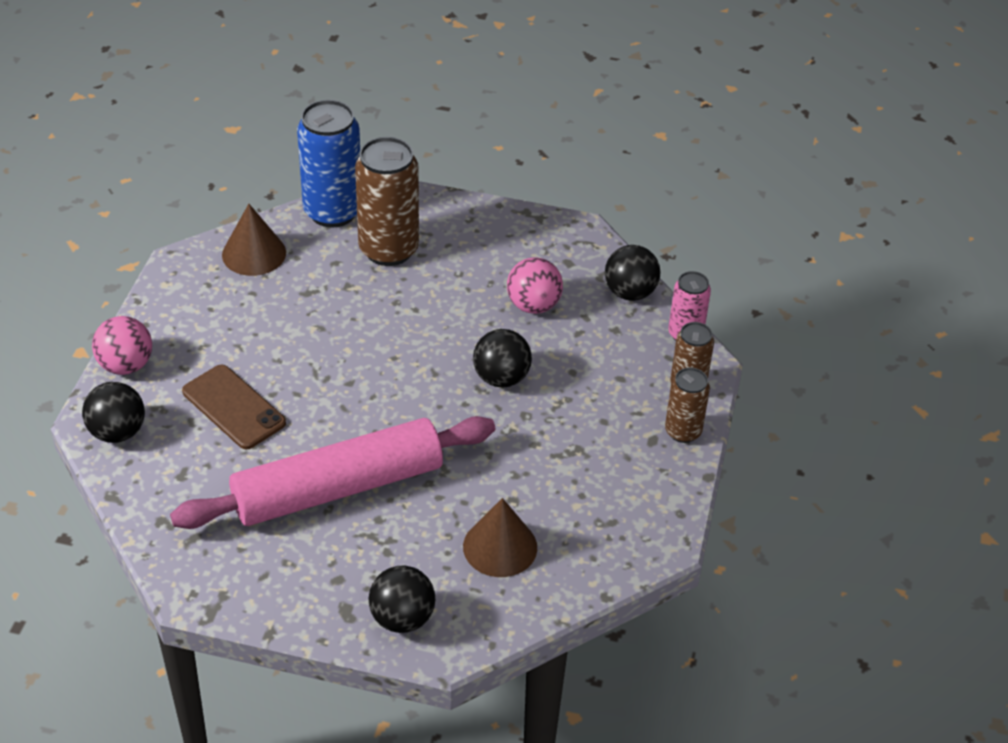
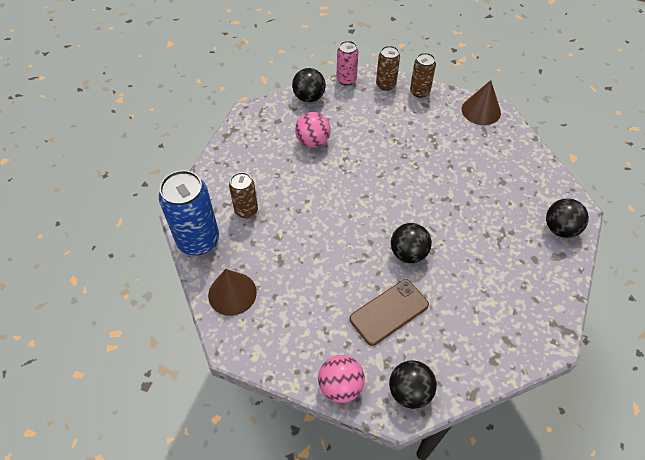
camera: 80 degrees left, 10 degrees up
(338, 488) = (462, 254): pink rolling pin -> none
(388, 249) = (246, 210): brown can -> brown can, size x0.57
(500, 547) = (504, 178): brown cone -> brown cone (481, 110)
(501, 378) = (373, 163): black ball -> black ball (408, 253)

